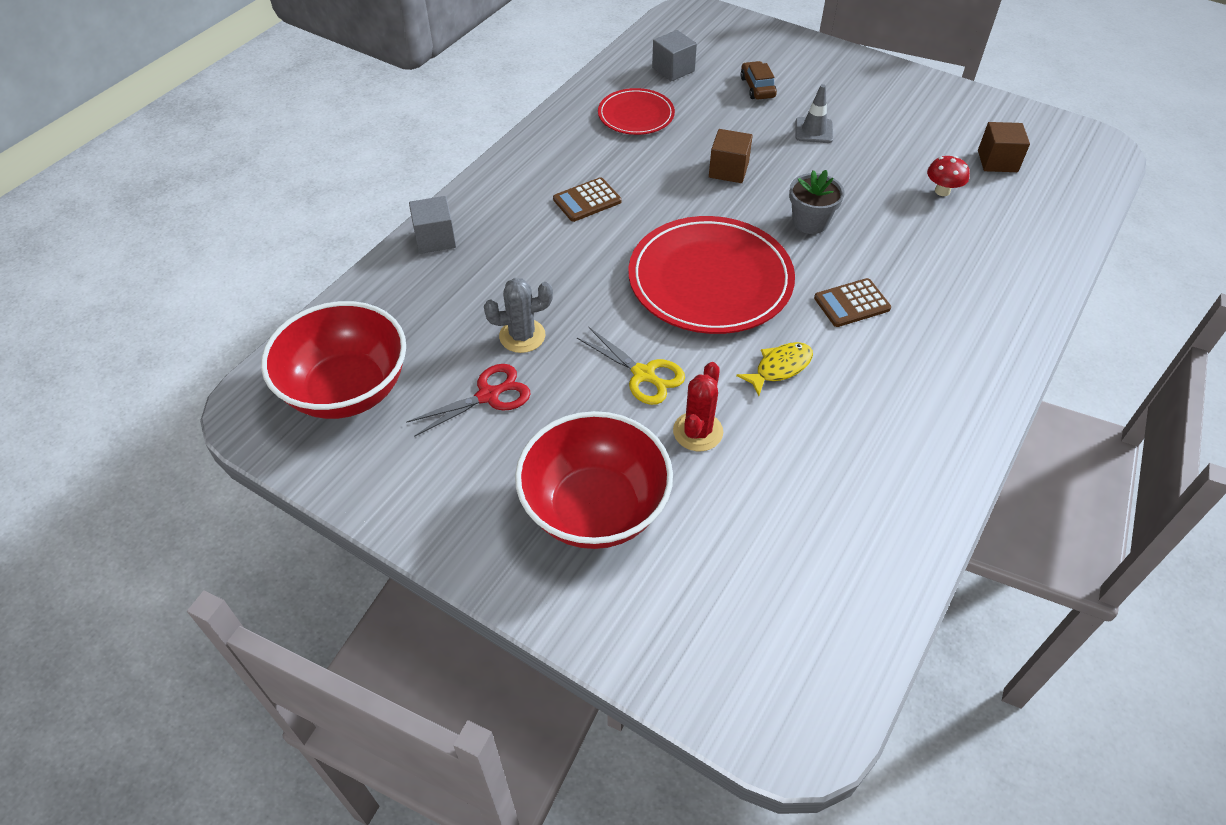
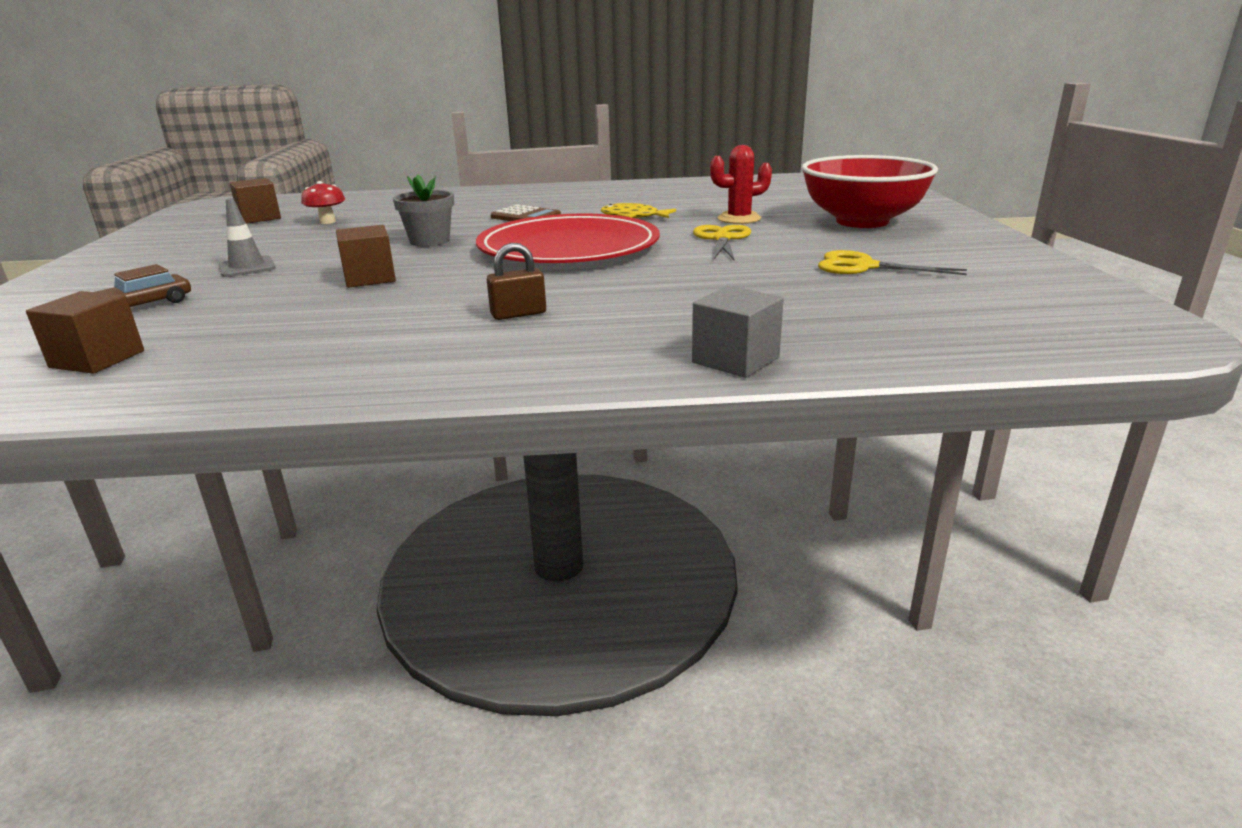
camera: 125 degrees left, 25 degrees down
(347, 390) = (1011, 310): red bowl -> none
(488, 396) = (864, 267): red scissors -> yellow scissors
(522, 336) = (776, 277): grey cactus -> none
(587, 200) = (518, 314): brown calculator -> brown padlock
(636, 115) = (271, 344): red plate -> none
(673, 69) = (97, 359): grey cube -> brown cube

